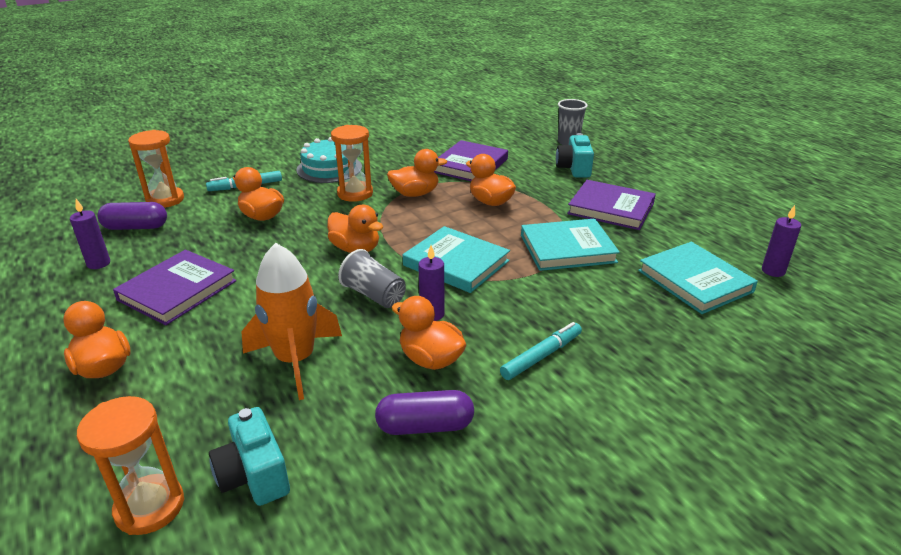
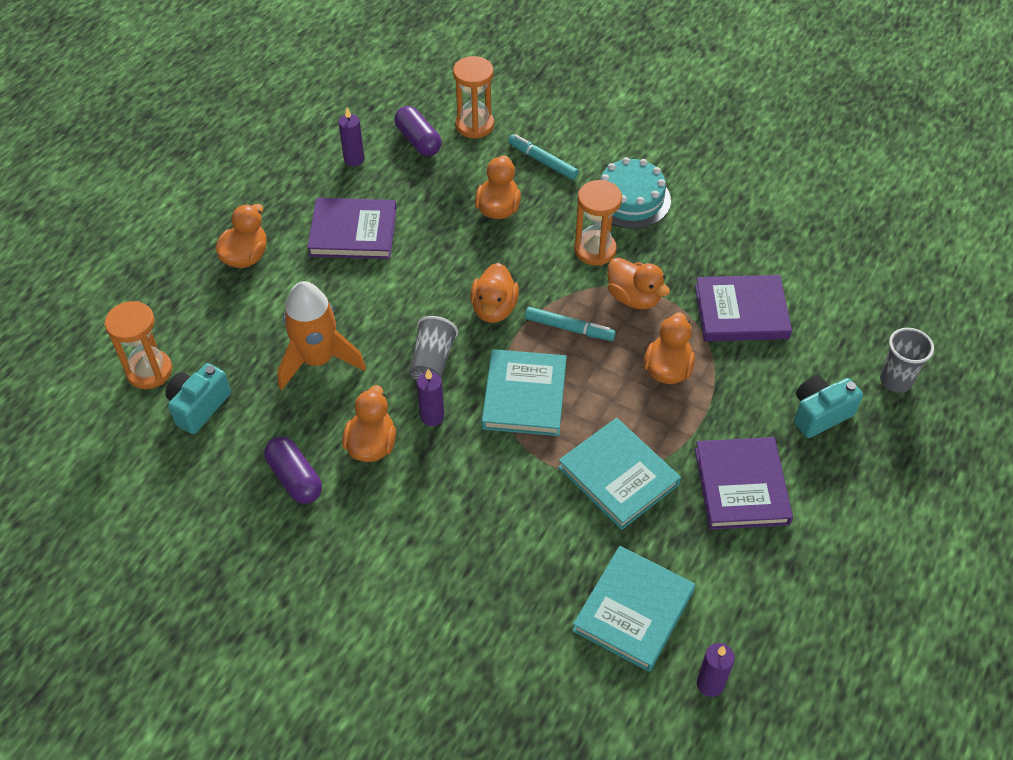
camera: 60 degrees right, 20 degrees up
(541, 356) = (423, 520): turquoise marker -> turquoise marker (569, 328)

